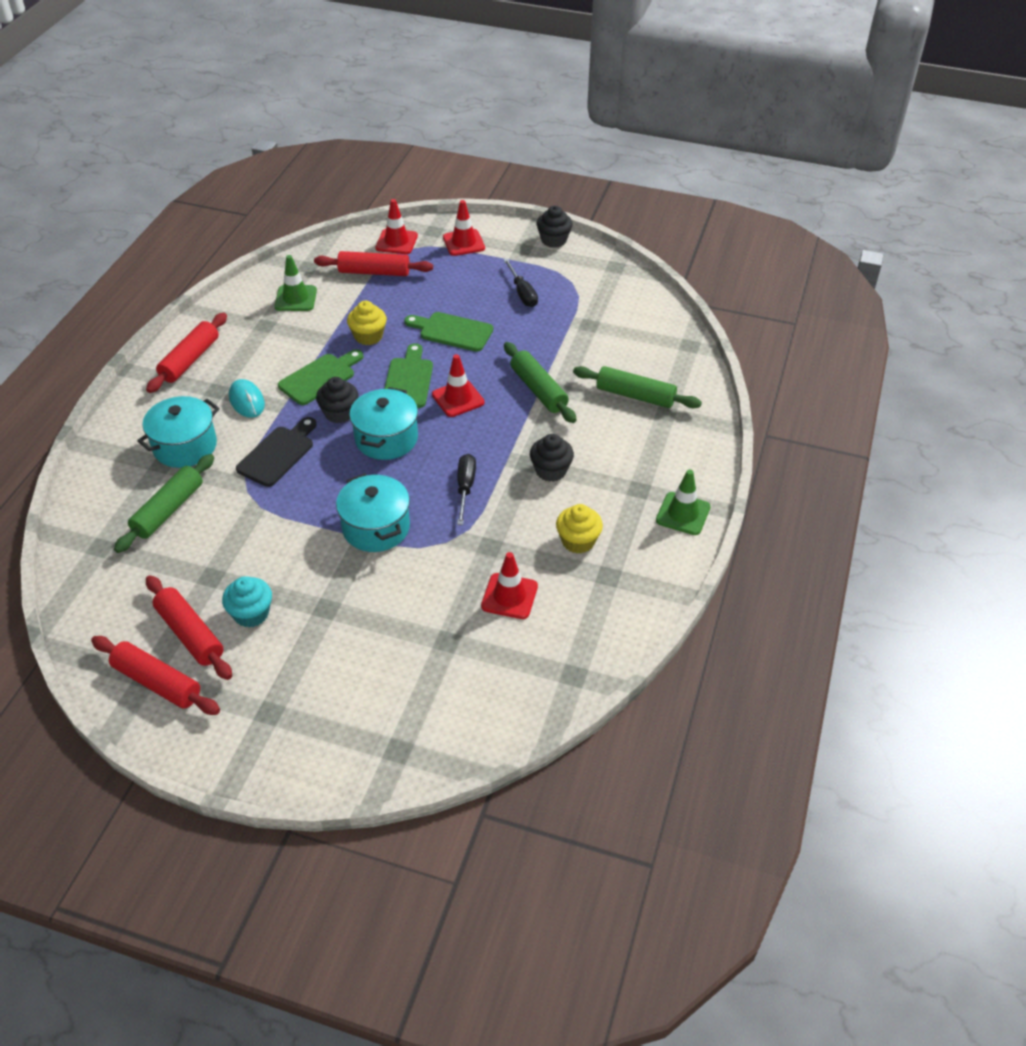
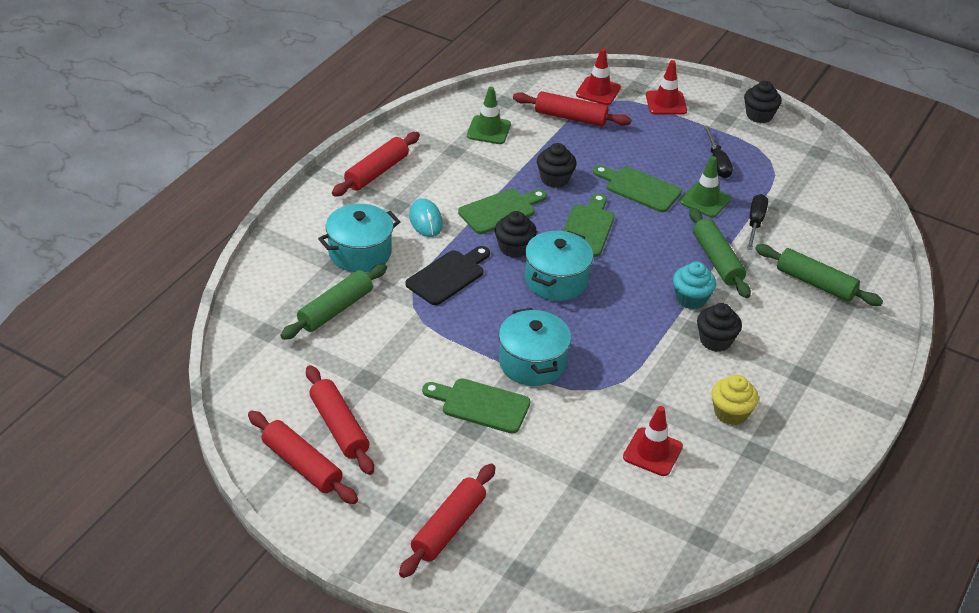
camera: 10 degrees right, 5 degrees down
(251, 614) = (399, 420): turquoise cupcake -> turquoise cupcake (691, 299)
(318, 718) = (448, 527): none -> red rolling pin
(331, 581) = (481, 405): none -> green cutting board
(368, 336) = (554, 179): yellow cupcake -> black cupcake
(458, 398) = (634, 254): red traffic cone -> none
(465, 488) = (626, 341): black screwdriver -> black screwdriver (755, 223)
(683, 514) = (843, 407): green traffic cone -> green traffic cone (705, 200)

